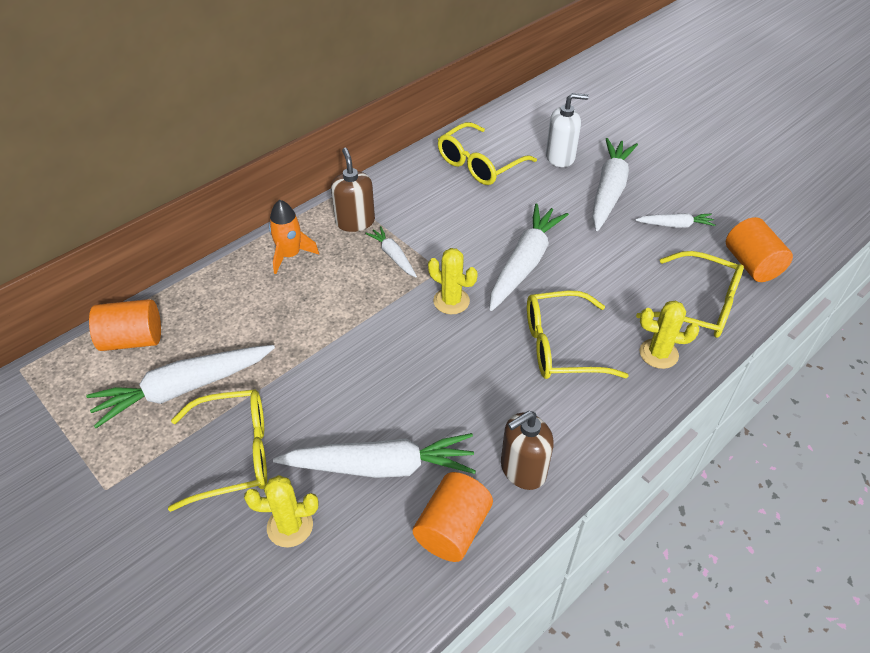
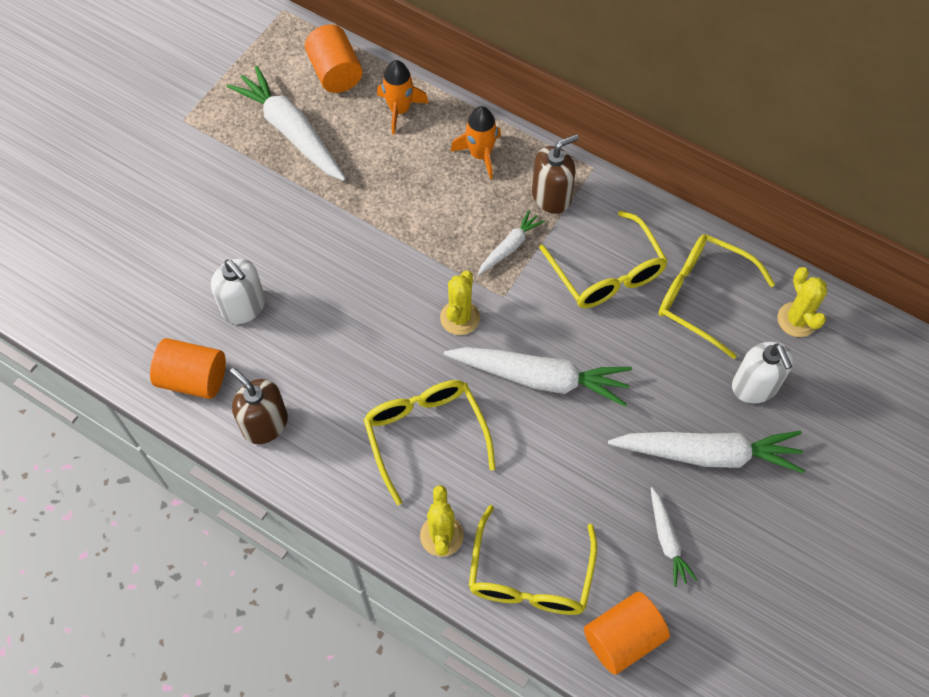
camera: 75 degrees right, 15 degrees up
(209, 300) = (399, 110): none -> orange rocket
(235, 454) = (233, 194): yellow glasses -> yellow glasses (607, 273)
(290, 526) = (174, 257): yellow cactus -> yellow cactus (797, 320)
(380, 466) = (244, 306): white carrot -> white soap dispenser

